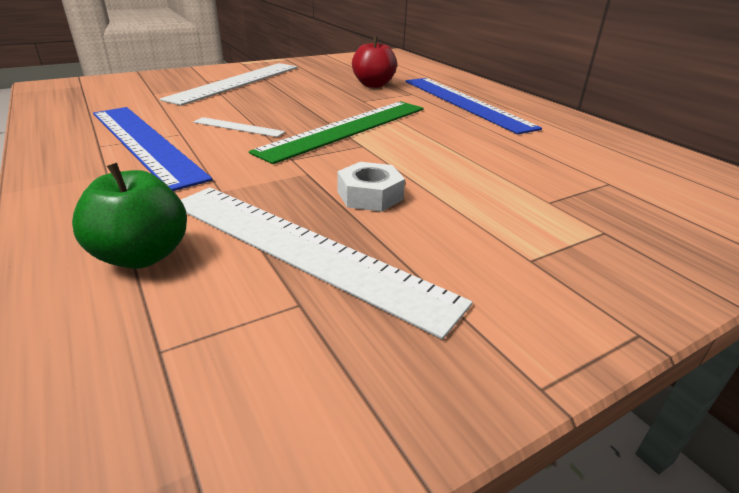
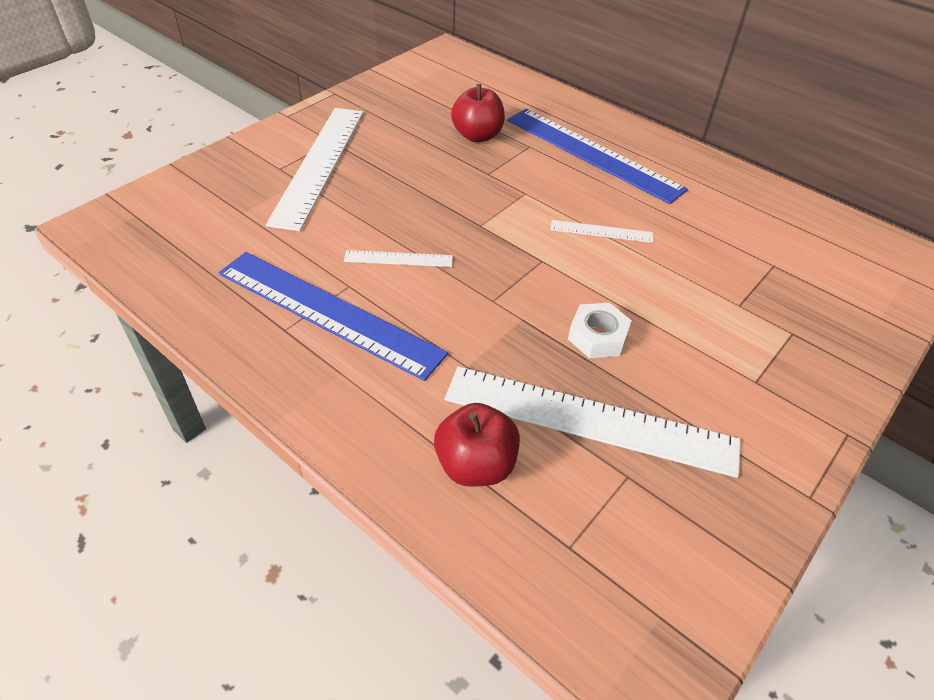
camera: 20 degrees left, 15 degrees up
(142, 255) = (475, 465): green apple -> red apple
(347, 129) = (508, 234): green ruler -> none
(435, 139) = (601, 231): none -> white ruler

